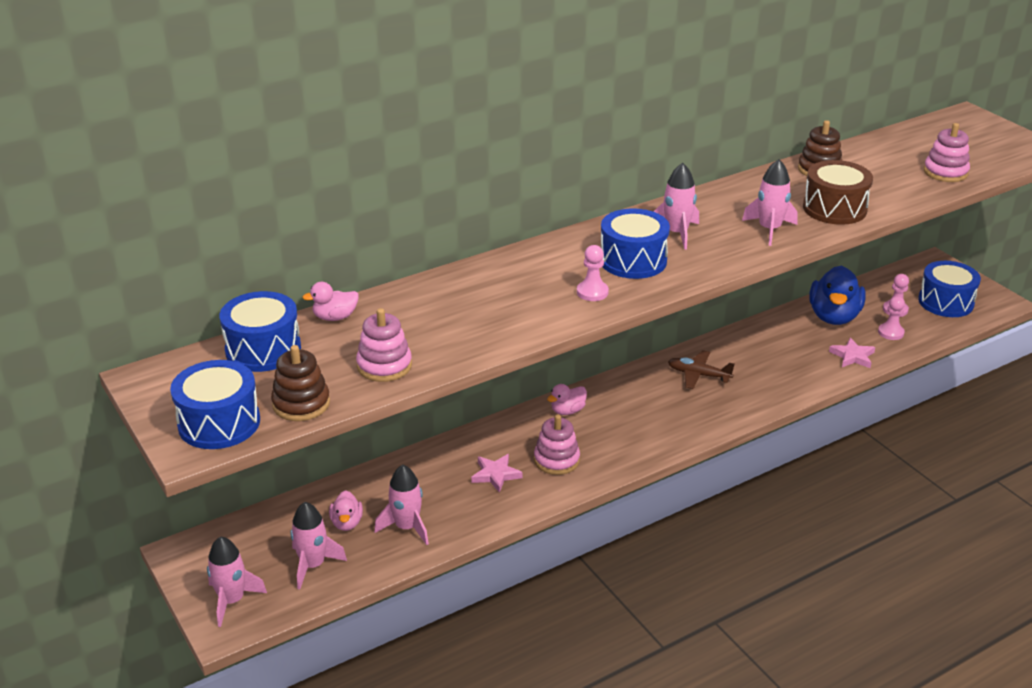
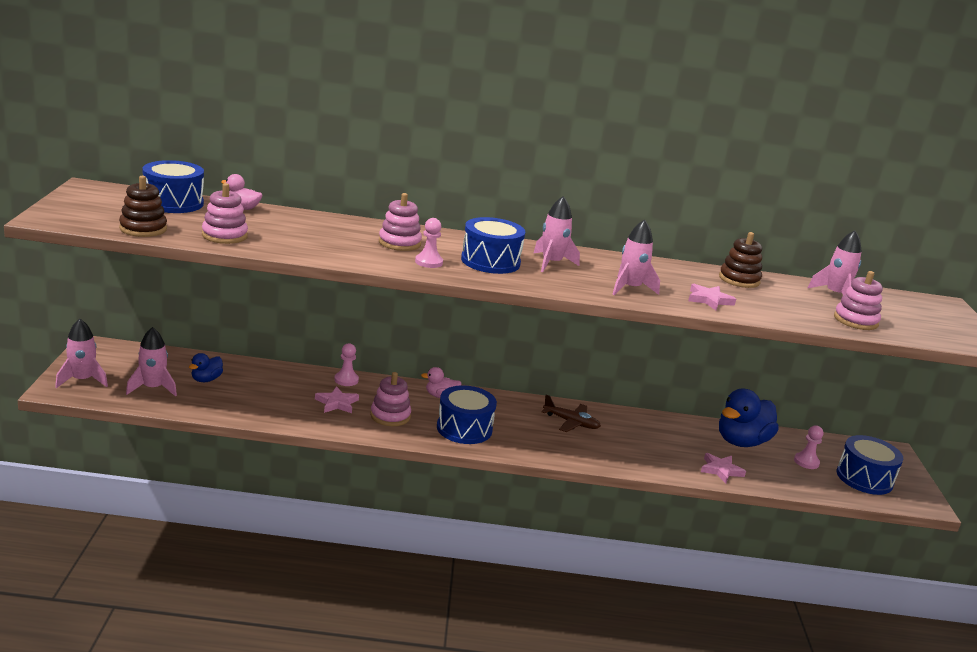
camera: 30 degrees right, 10 degrees down
(219, 423) = (84, 217): blue drum -> blue drum (464, 428)
(347, 523) = (206, 379): pink duck -> blue duck
(406, 527) = (237, 399): pink rocket -> pink rocket (835, 295)
(533, 281) = (399, 243): none -> pink stacking toy
(698, 375) = (571, 422): brown plane -> brown plane turned 150 degrees clockwise
(834, 208) = (709, 300): brown drum -> pink star
(890, 332) = (779, 472): pink pawn -> pink pawn (346, 380)

